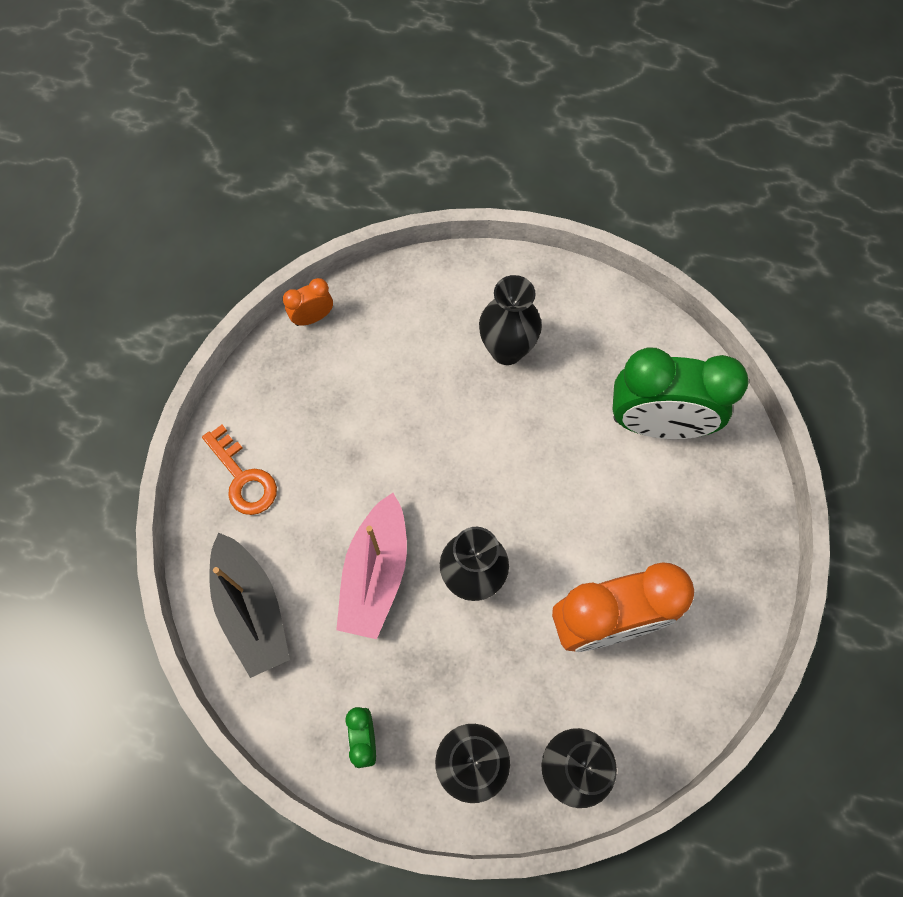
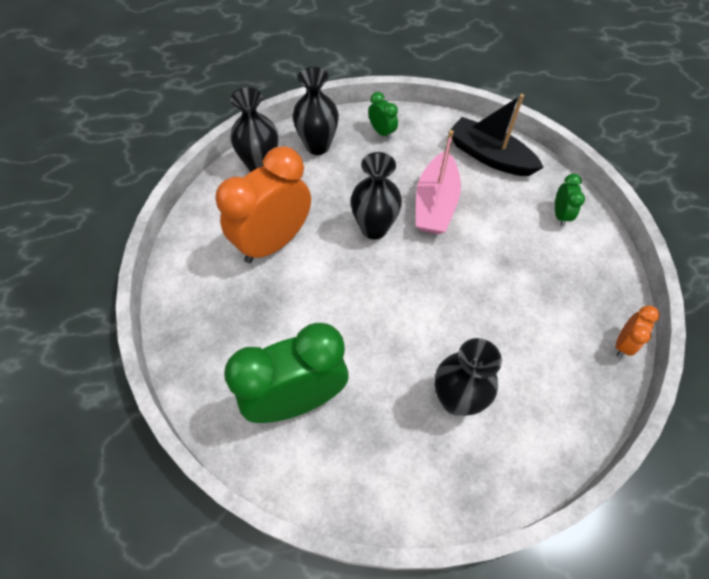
camera: 150 degrees right, 10 degrees down
(243, 477) = (560, 215): orange key -> green clock
(375, 573) = (435, 203): pink boat -> pink boat turned 150 degrees counterclockwise

